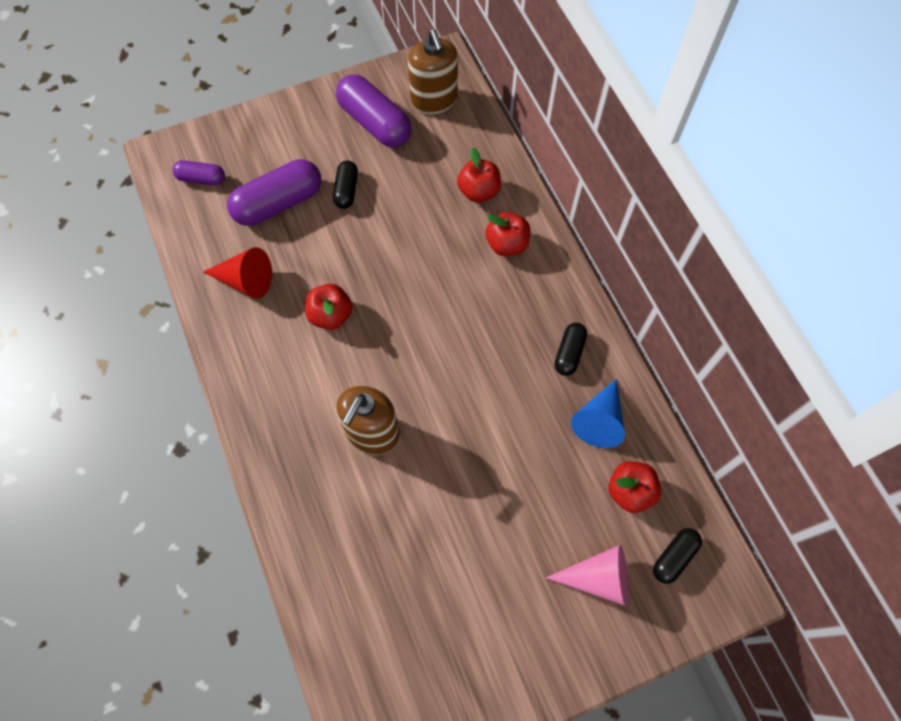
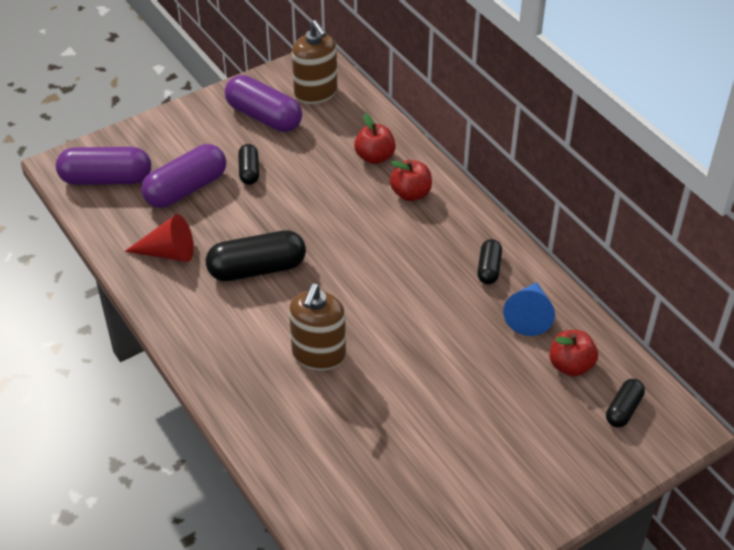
camera: 10 degrees left, 20 degrees down
(201, 179) = (106, 179): purple capsule -> purple capsule, size x1.85
(331, 315) = (257, 269): red apple -> black capsule
(598, 578) = (558, 435): pink cone -> none

